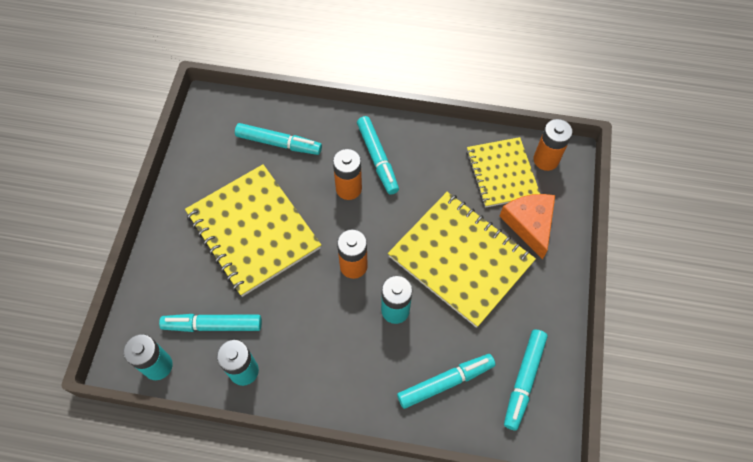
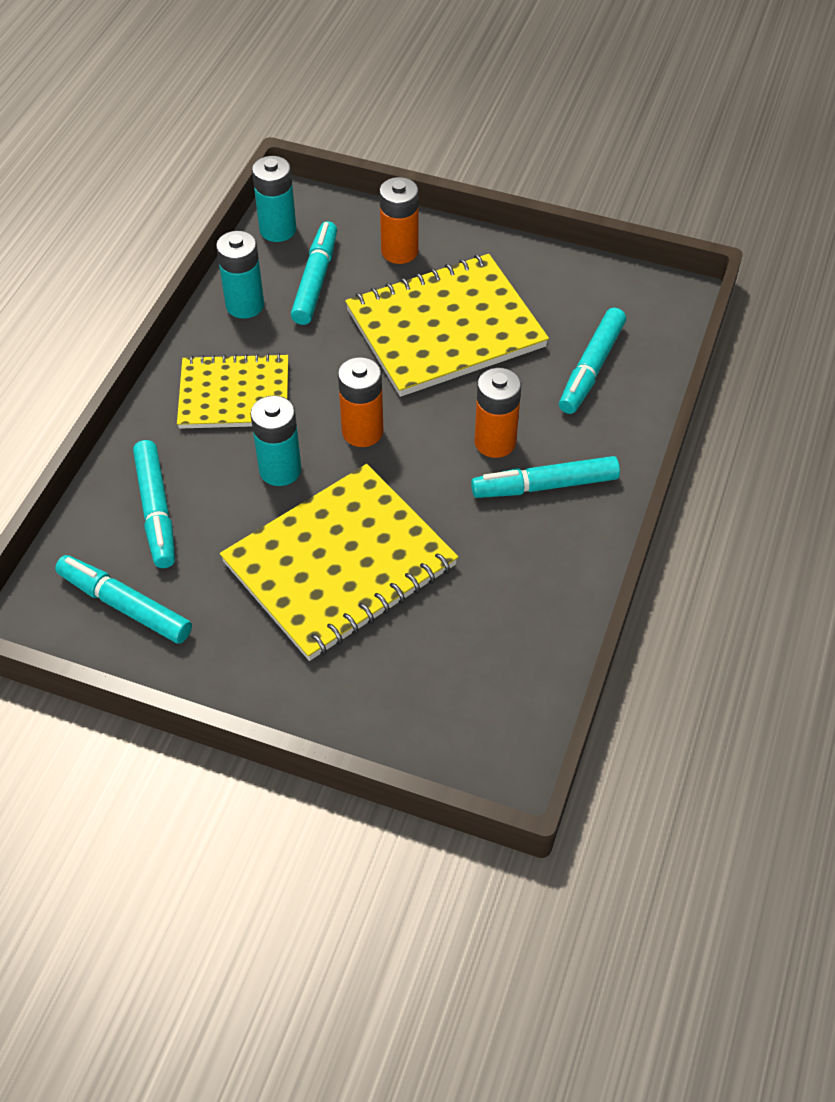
camera: 100 degrees right, 10 degrees down
(502, 173) = (487, 655): yellow notebook -> yellow notebook (234, 394)
(529, 224) = (380, 675): orange cheese -> none
(546, 160) = (504, 732): orange battery -> orange battery (399, 251)

